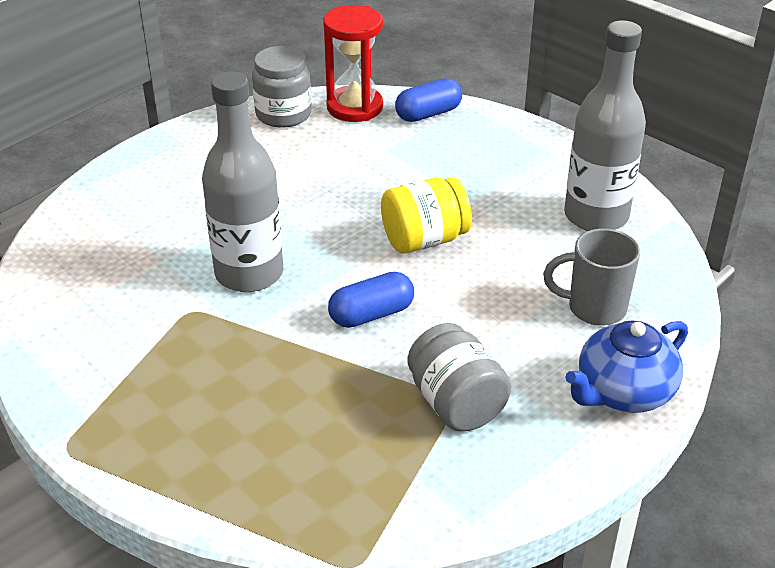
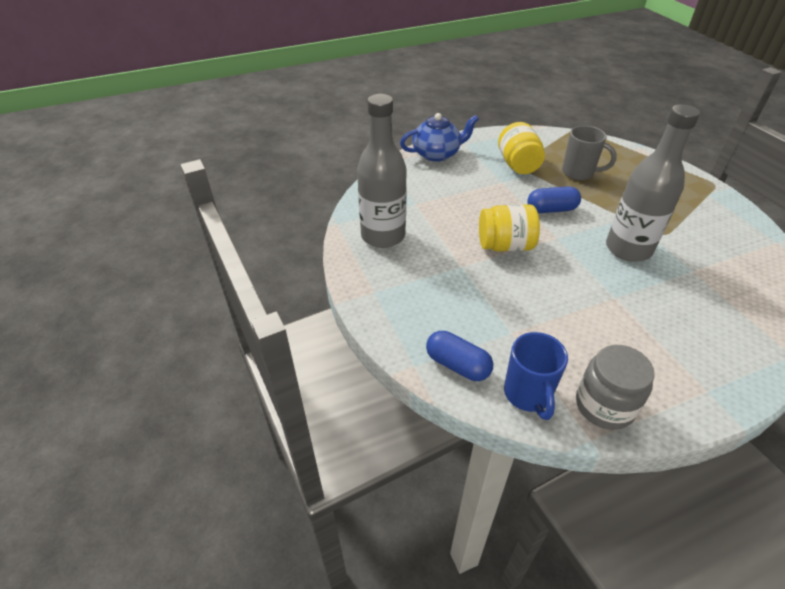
camera: 160 degrees left, 5 degrees up
(354, 107) = (528, 395): red hourglass -> blue mug
(428, 114) = (457, 365): blue capsule -> blue capsule turned 45 degrees clockwise
(456, 403) = (518, 165): grey jar -> yellow jar
(594, 308) = (424, 187): grey mug -> grey mug (579, 173)

